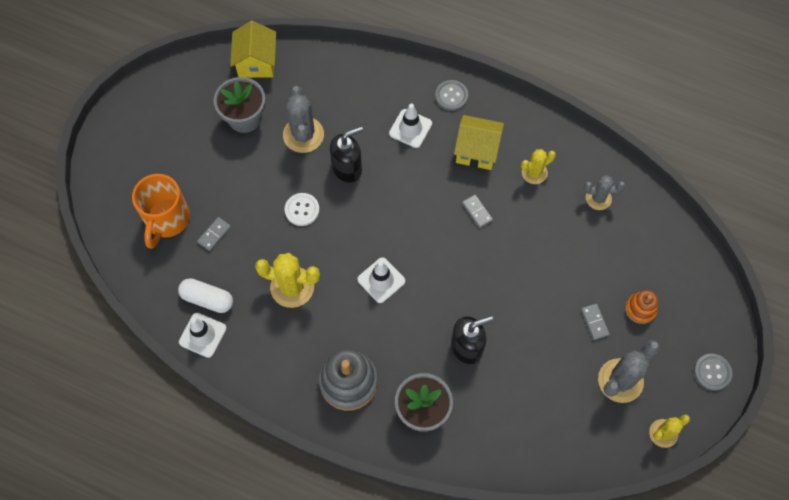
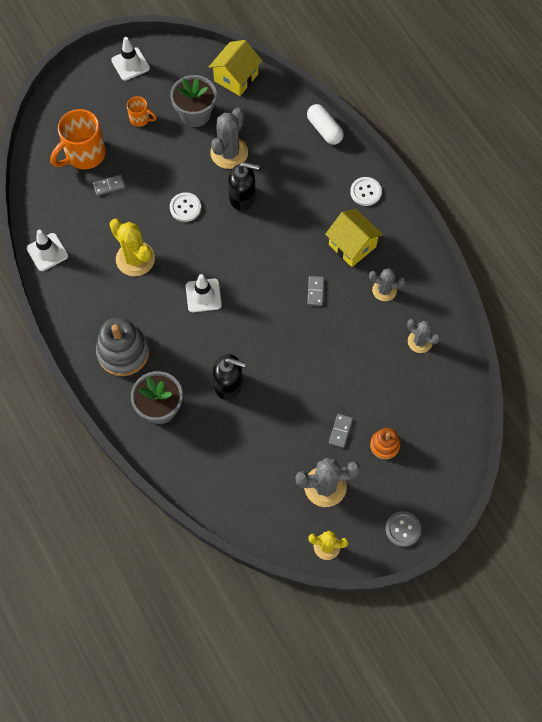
camera: 35 degrees right, 0 degrees up
(196, 153) = (140, 119): none -> orange mug
(207, 299) = (69, 229): white capsule -> white capsule (324, 130)
(410, 128) = (314, 197): white traffic cone -> white traffic cone (130, 64)
(451, 96) = (365, 192): grey button -> white button
(534, 172) = (384, 290): yellow cactus -> grey cactus

